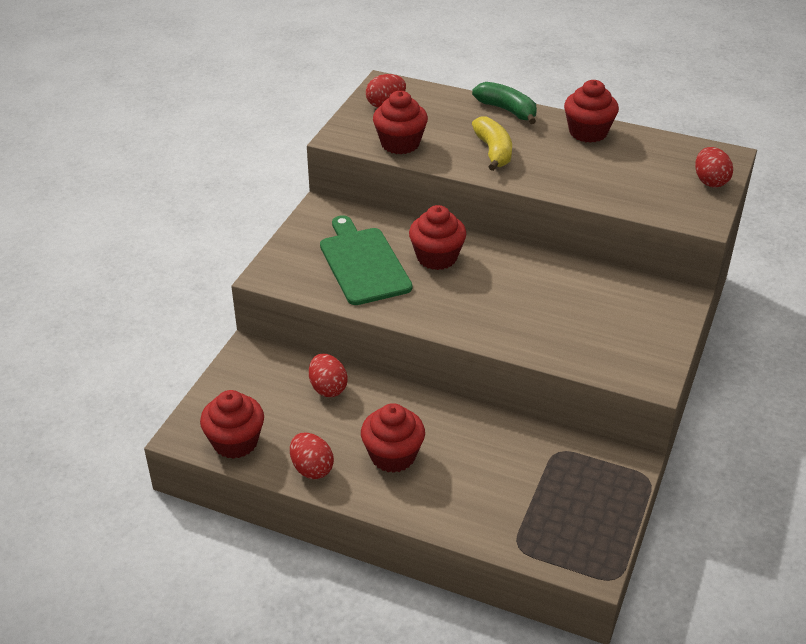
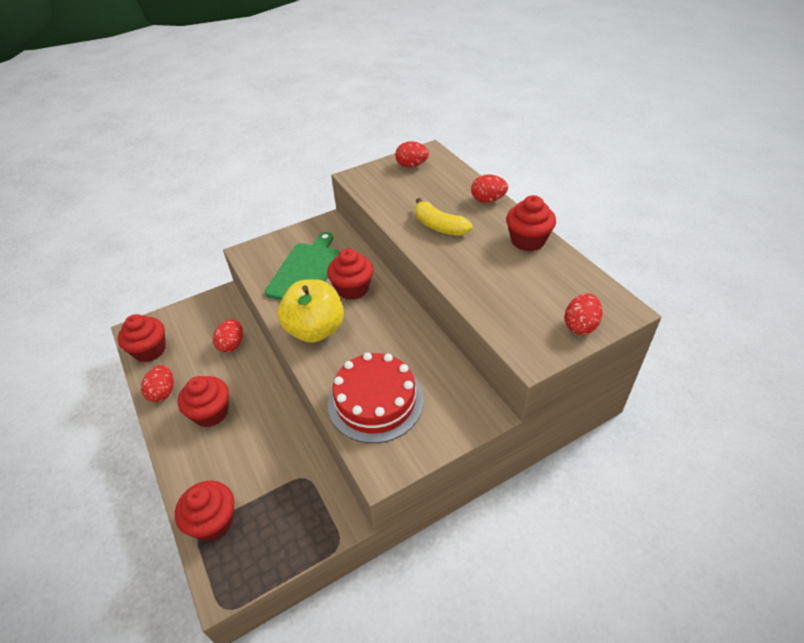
camera: 40 degrees right, 5 degrees up
(400, 144) = (385, 196): red cupcake -> red cupcake (213, 522)
(449, 309) = (315, 330): none -> yellow apple
(493, 151) = (439, 226): yellow banana -> yellow banana turned 105 degrees clockwise
(507, 110) = (488, 200): green banana -> red egg
(583, 336) = (375, 401): none -> red cake

